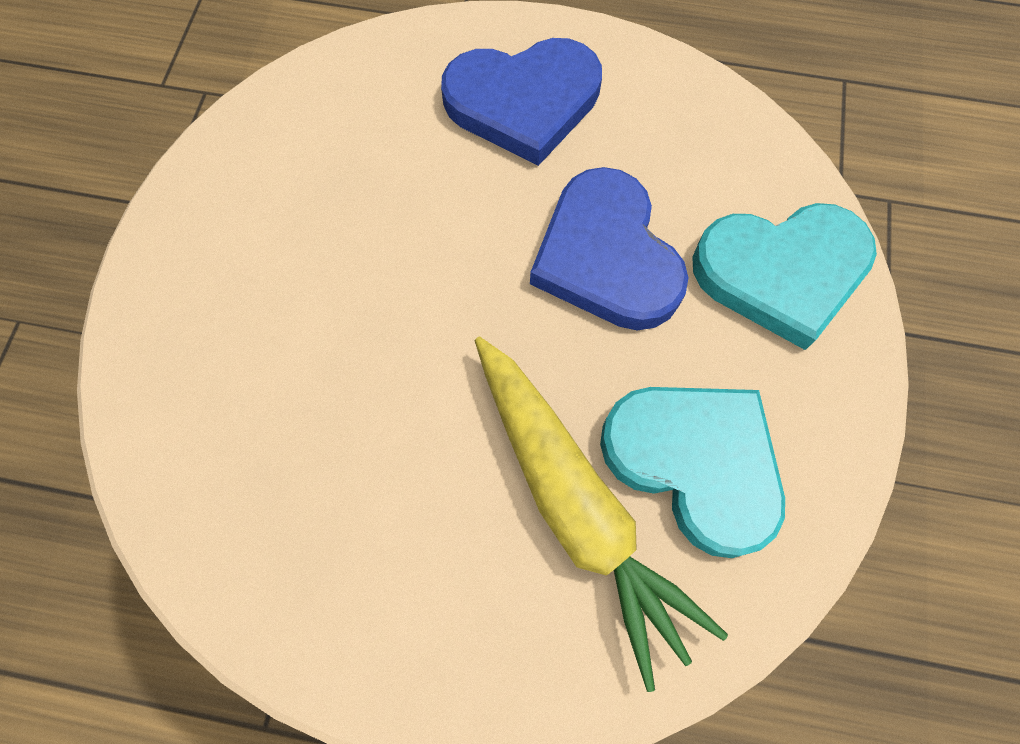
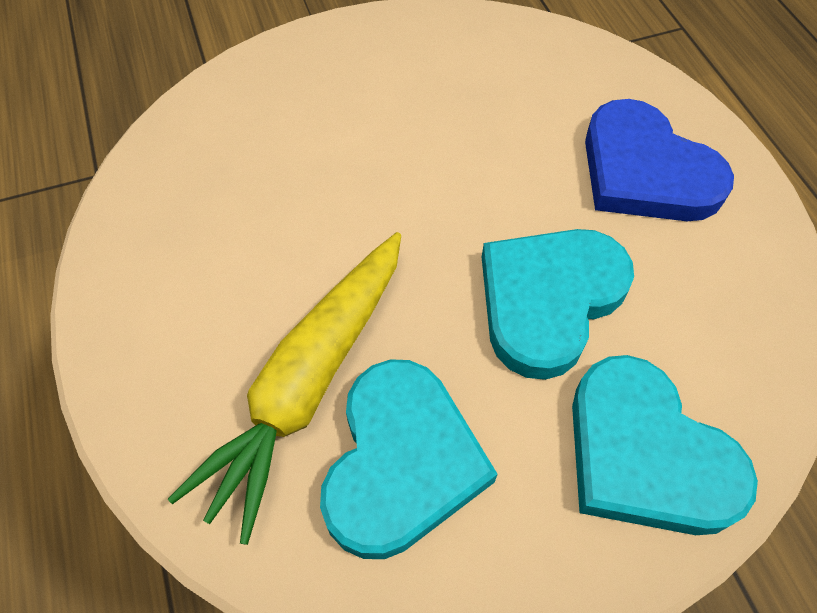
camera: 60 degrees right, 10 degrees down
(606, 257) = (549, 300): blue heart -> turquoise heart

